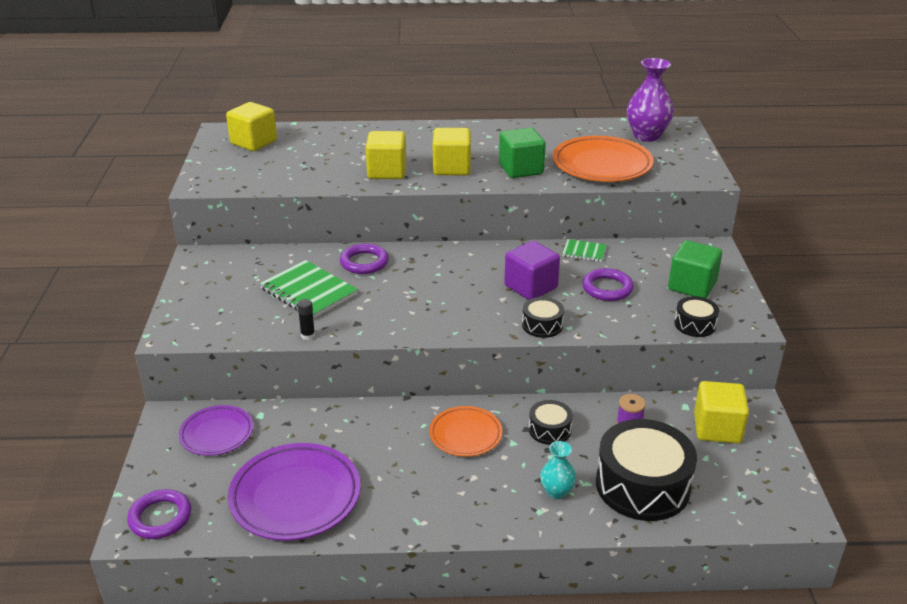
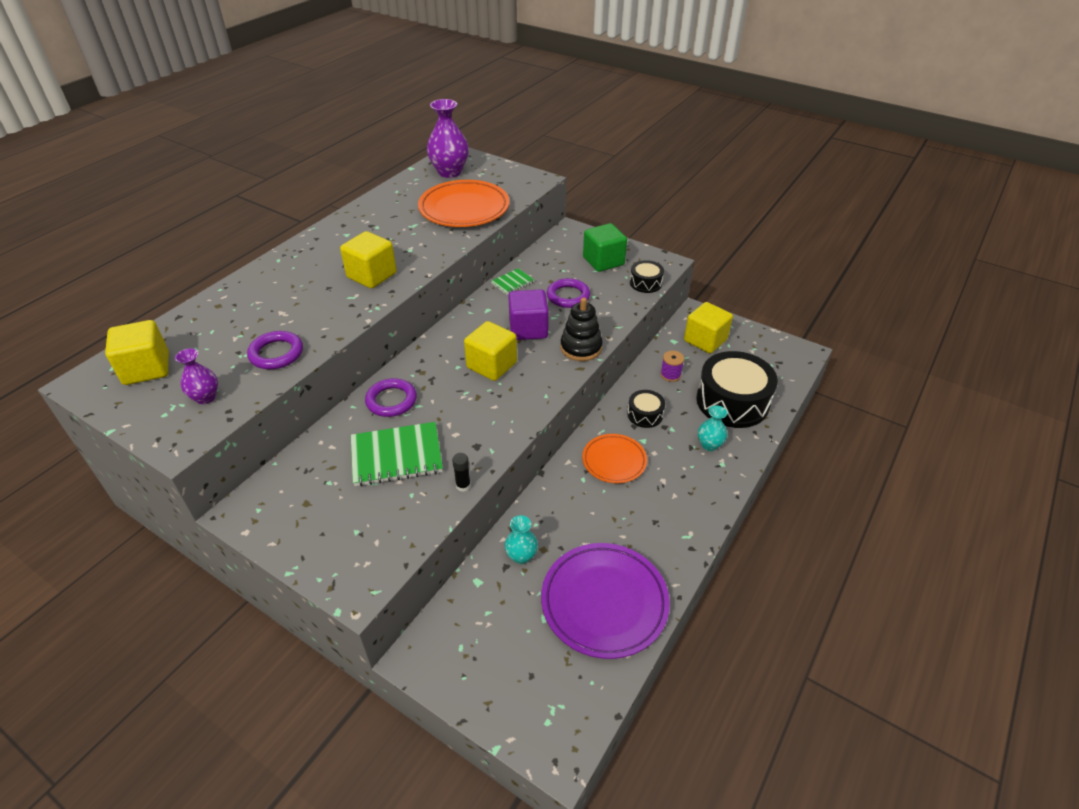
camera: 55 degrees left, 10 degrees up
(160, 517) = (557, 722): purple ring -> purple ring (276, 353)
(217, 434) = (475, 627): purple plate -> none
(248, 173) = (205, 397): none -> purple vase
(305, 427) = (521, 556): none -> turquoise vase
(387, 171) = (328, 311): yellow cube -> yellow cube (491, 365)
(521, 169) = (421, 245): green cube -> none
(542, 325) = (581, 348): black drum -> black stacking toy

